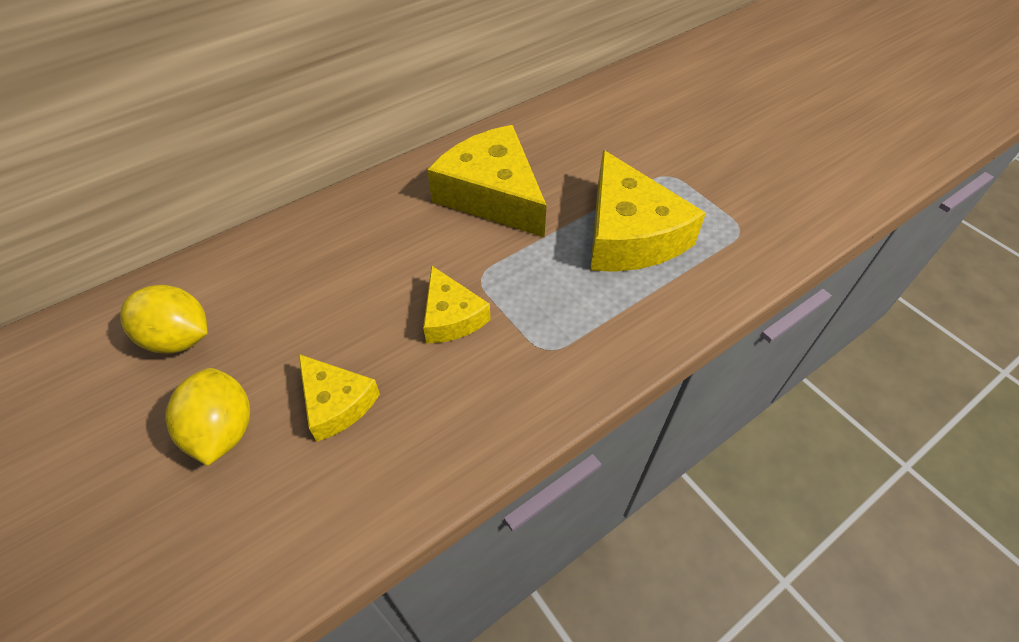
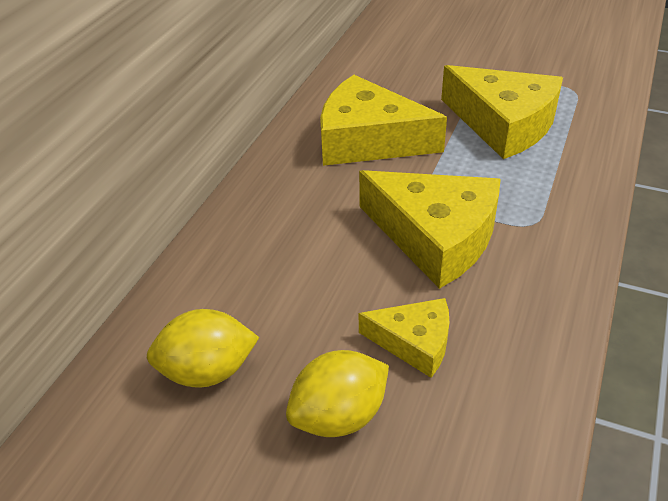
camera: 30 degrees left, 10 degrees down
(223, 431) = (339, 416): yellow lemon -> yellow lemon turned 75 degrees counterclockwise
(451, 316) = (435, 237): yellow cheese -> yellow cheese, size x1.82

